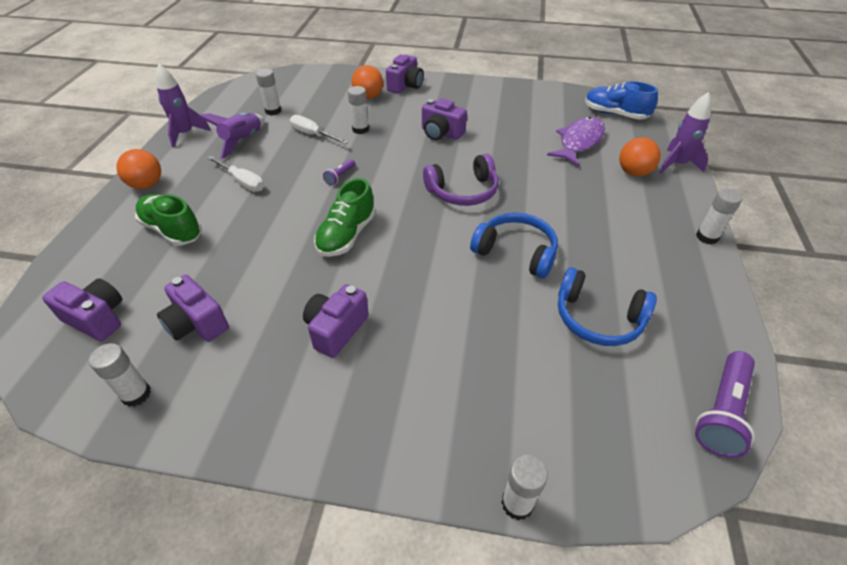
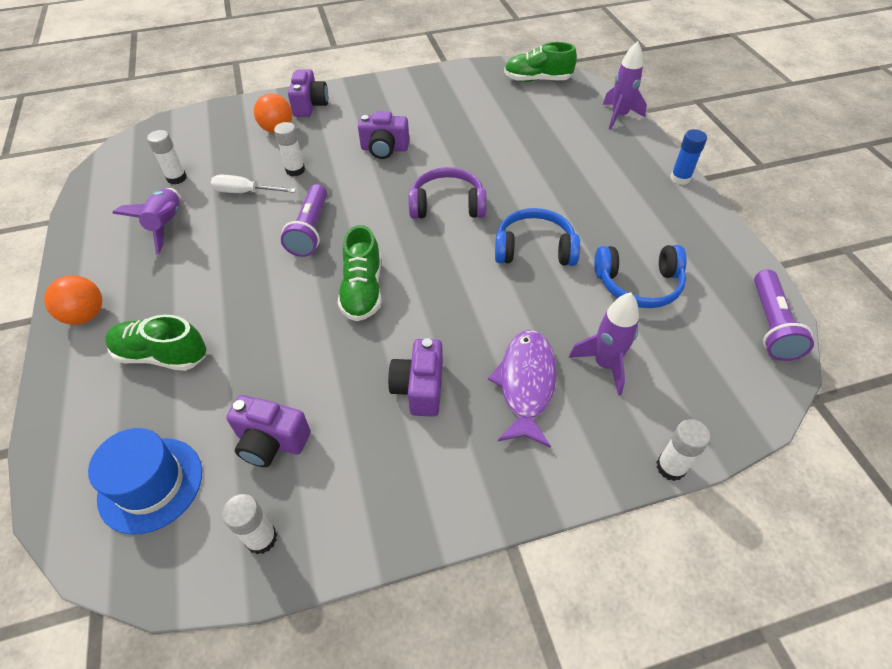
camera: 25 degrees left, 5 degrees up
(97, 318) = (150, 484): purple camera -> blue hat
(186, 134) = (86, 238): purple rocket -> purple rocket (605, 364)
(242, 182) = (204, 272): white screwdriver -> none
(340, 176) = (310, 230): purple flashlight -> purple flashlight, size x1.98
(463, 191) = (447, 205): purple headphones -> purple headphones turned 135 degrees counterclockwise
(579, 142) = (522, 118): purple fish -> purple fish (526, 384)
(615, 114) = (537, 80): blue shoe -> green shoe
(633, 172) = (588, 136): orange ball -> none
(707, 237) = (680, 178): white glue stick -> blue glue stick

